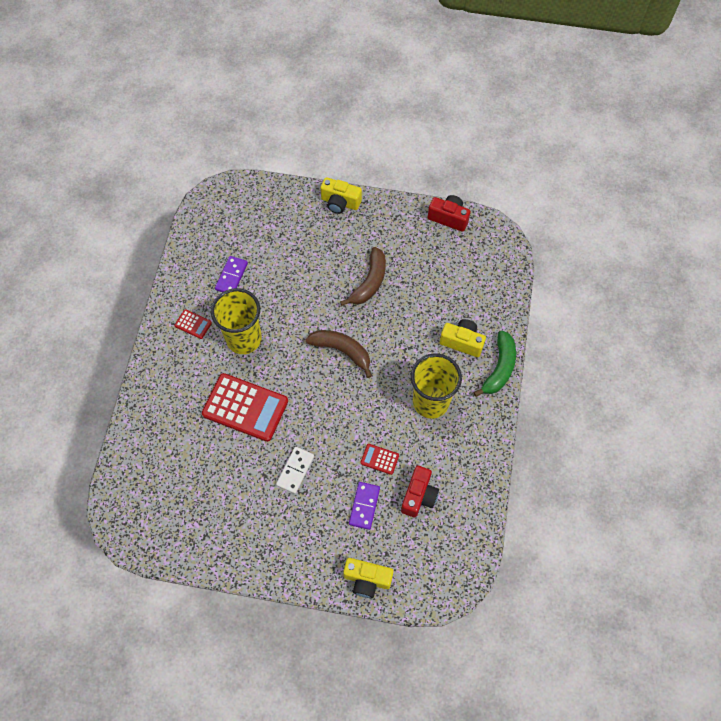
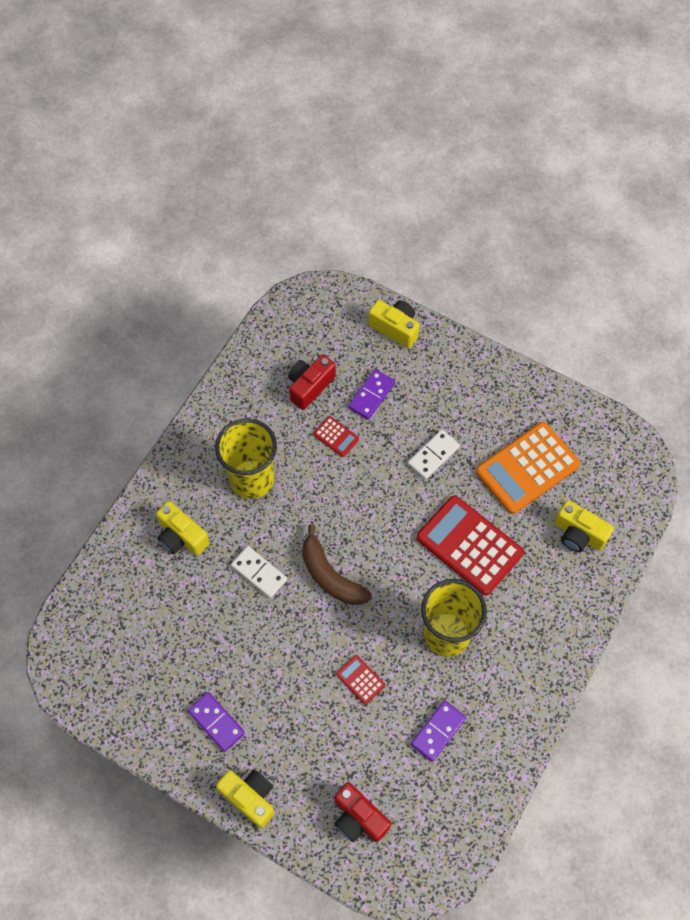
camera: 160 degrees left, 0 degrees up
(162, 445) = (578, 534): none -> yellow camera
(193, 324) = (506, 677): red calculator -> red calculator (360, 679)
(215, 486) = (527, 468): none -> orange calculator
(369, 282) = (259, 657): brown banana -> none
(380, 236) = (216, 722): none -> purple domino
(394, 336) = (259, 572): none -> white domino
(448, 218) = (112, 716): red camera -> red camera (358, 818)
(499, 368) = (154, 490): green banana -> none

